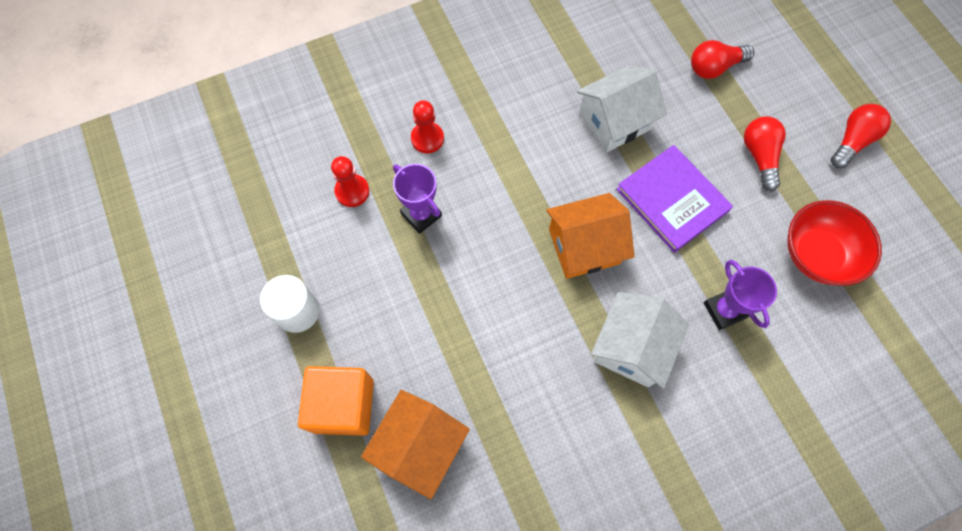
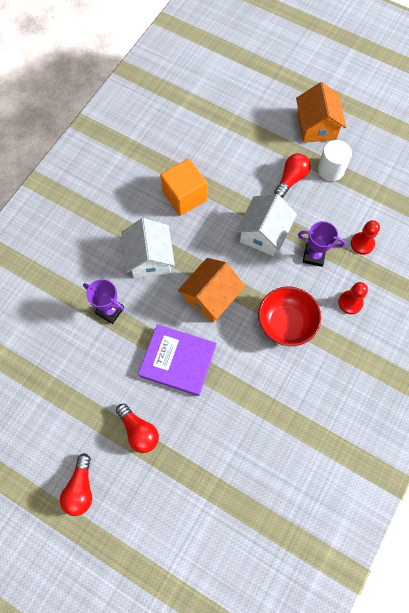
camera: 145 degrees right, 0 degrees up
(343, 405) = (271, 146): orange cube -> orange cube (184, 196)
(419, 445) = (222, 152): orange house -> orange house (316, 127)
(614, 121) = (247, 393): white house -> white house (264, 233)
(714, 67) = (207, 488): red light bulb -> red light bulb (291, 179)
(816, 255) = (70, 382): red bowl -> red bowl (286, 323)

